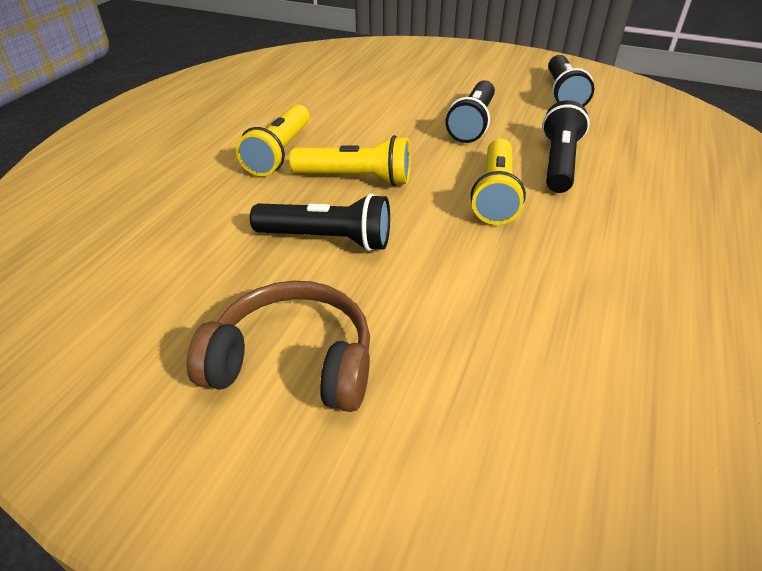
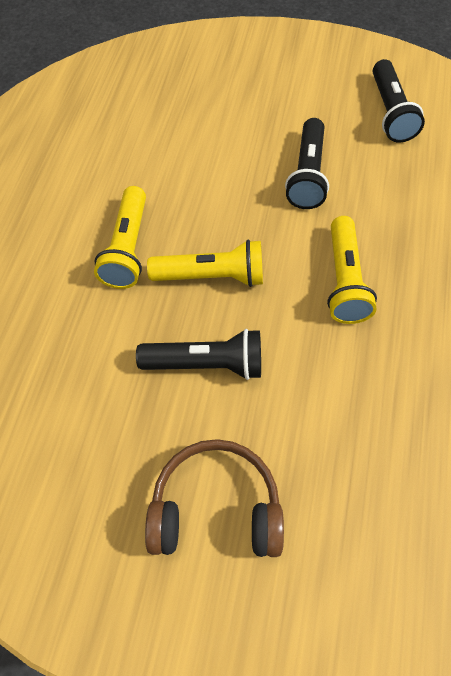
camera: 10 degrees left, 20 degrees up
(559, 162) = (396, 225): black flashlight -> none

